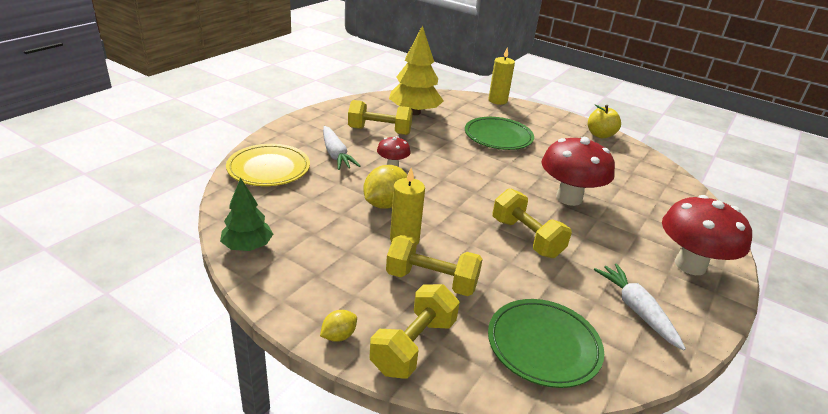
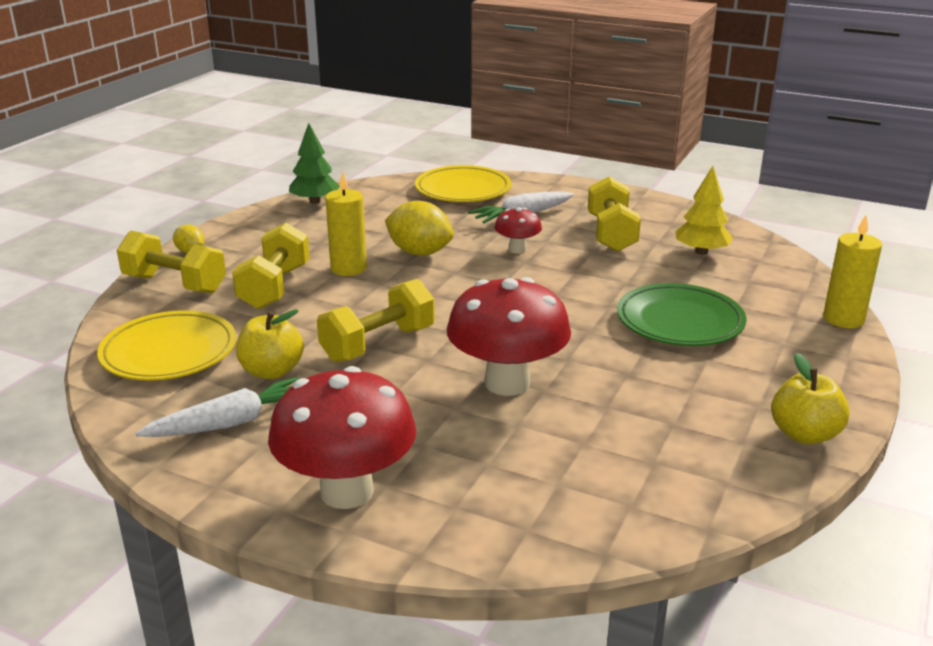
camera: 85 degrees right, 5 degrees down
(414, 112) = (701, 252): yellow tree -> yellow tree, size x0.62
(543, 345) = (169, 352): green plate -> yellow plate
(567, 288) = (272, 371): none -> yellow apple

